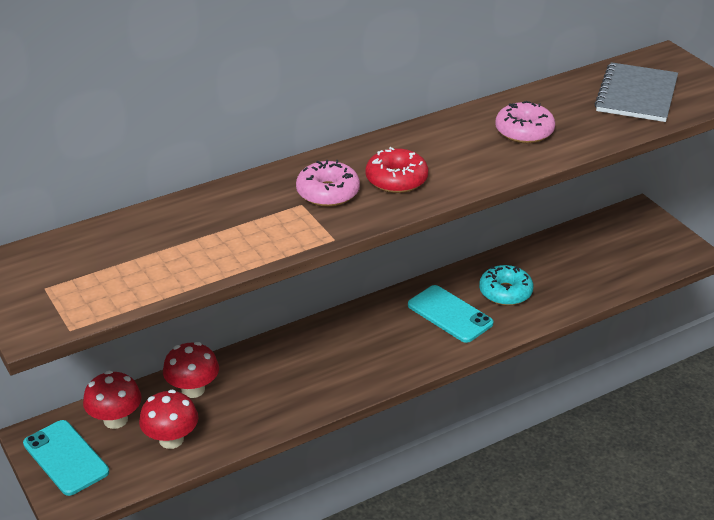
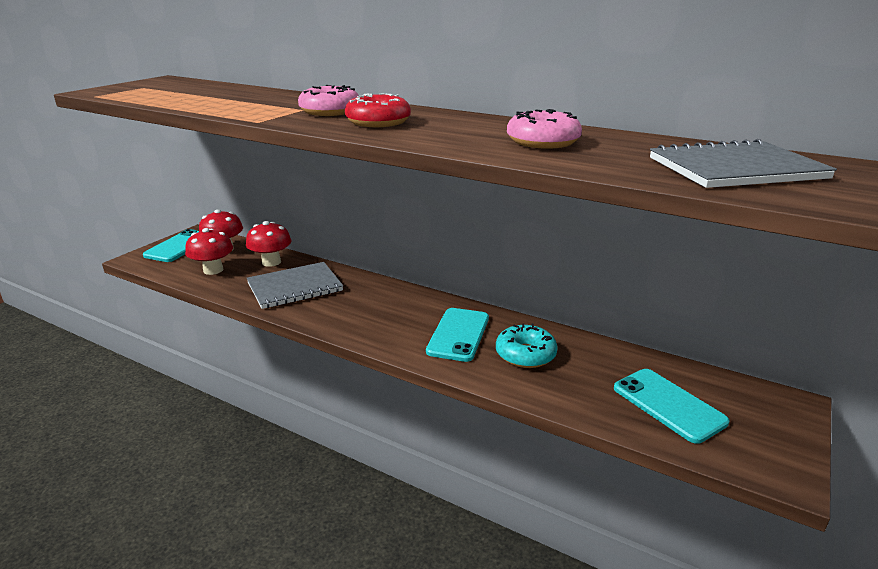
camera: 60 degrees right, 10 degrees down
(273, 386) = (295, 287): none -> grey notebook
(608, 259) = (668, 405): none -> turquoise phone

